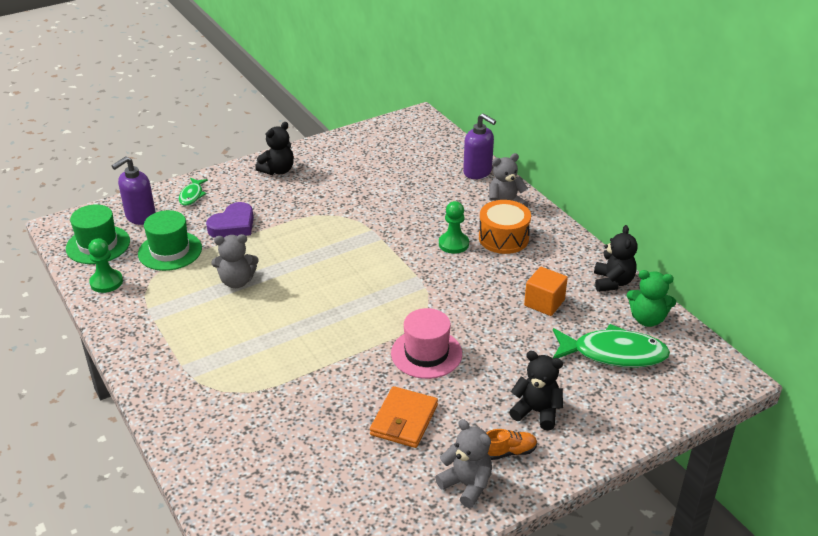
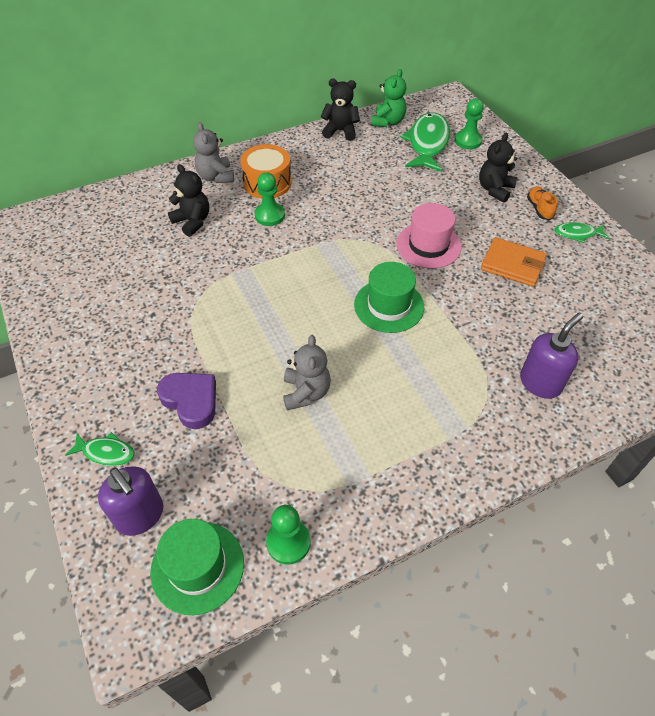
camera: 85 degrees left, 15 degrees up
(170, 251) = (231, 469): green hat -> green hat (389, 306)
(278, 170) = (79, 356): black teddy bear -> black teddy bear (192, 222)
(466, 485) = (577, 234): grey teddy bear -> green fish
(477, 172) = (149, 188): purple soap dispenser -> purple soap dispenser (540, 383)
(544, 303) = (363, 170): orange cube -> none
(633, 391) = (468, 141): none -> green pawn

